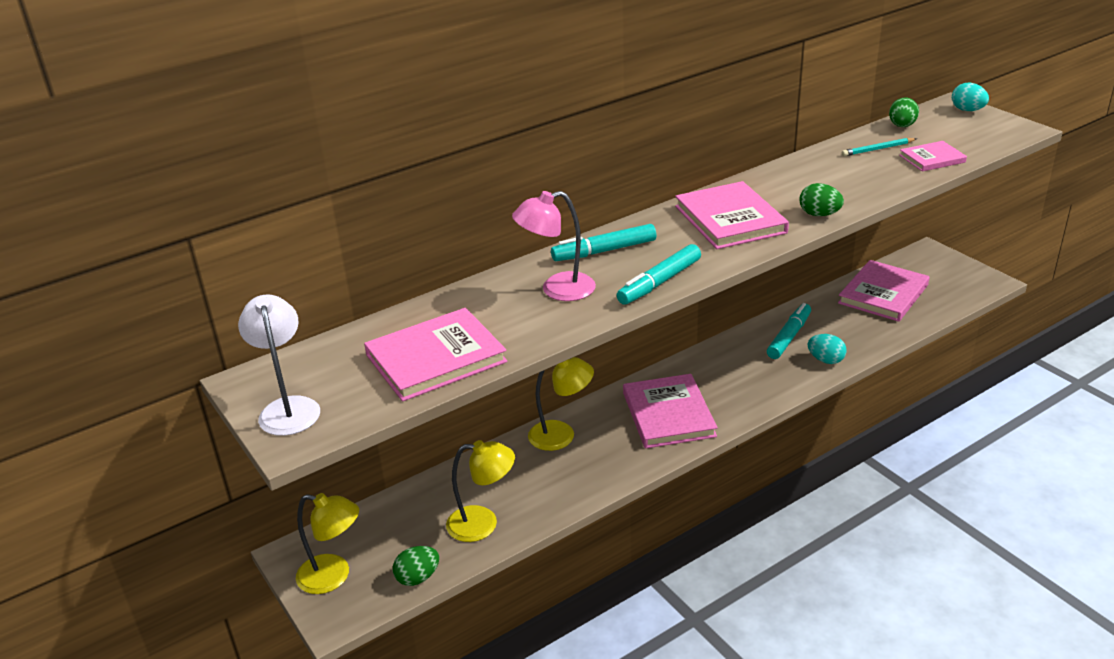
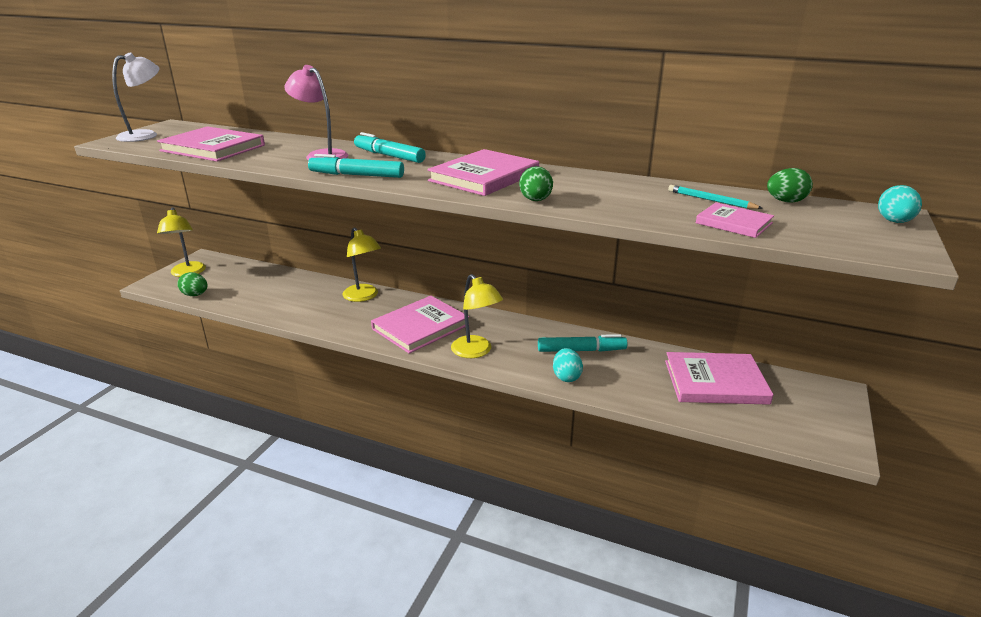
camera: 55 degrees right, 5 degrees down
(483, 523) = (255, 298): yellow lamp -> yellow lamp (476, 352)

